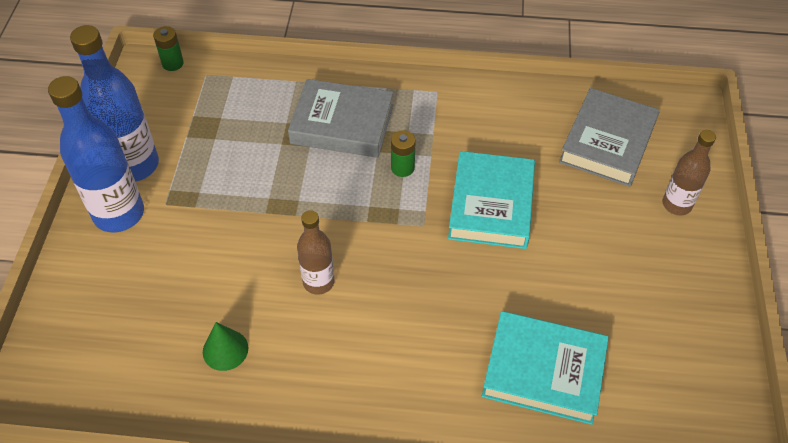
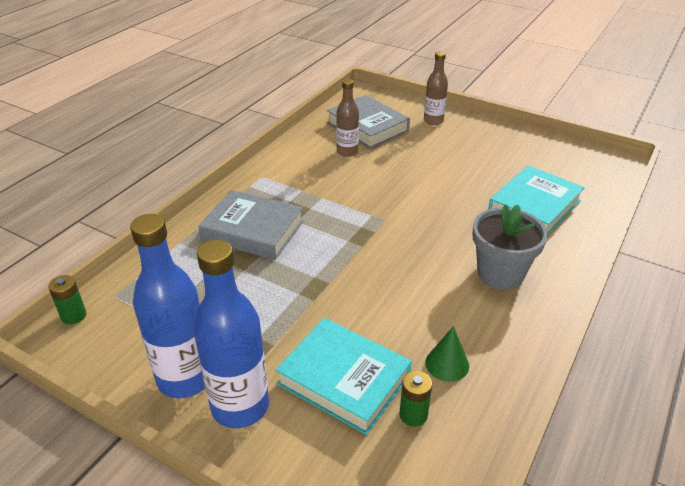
camera: 65 degrees left, 15 degrees down
(318, 282) = (406, 288): brown bottle -> brown bottle (347, 152)
(342, 124) = (253, 230): grey book -> grey book turned 75 degrees clockwise
(387, 363) = (500, 273): none -> grey flower pot
(402, 168) = (323, 213): green battery -> green battery (413, 415)
(491, 205) = (387, 185): turquoise book -> turquoise book (344, 379)

